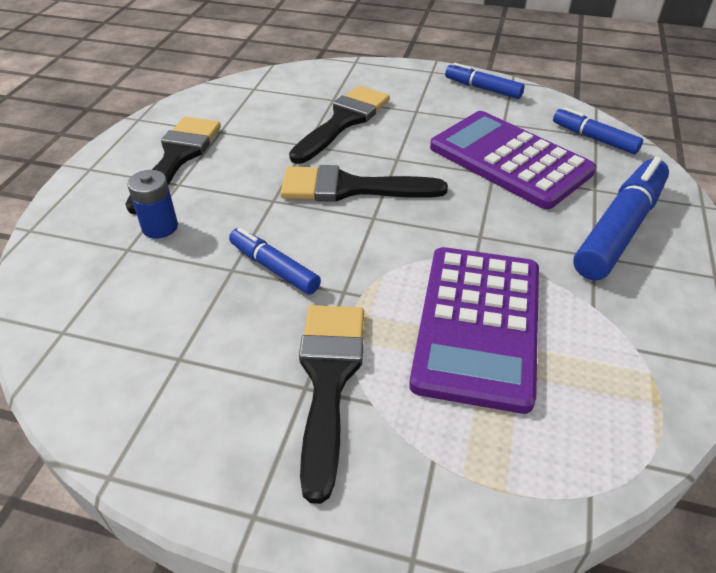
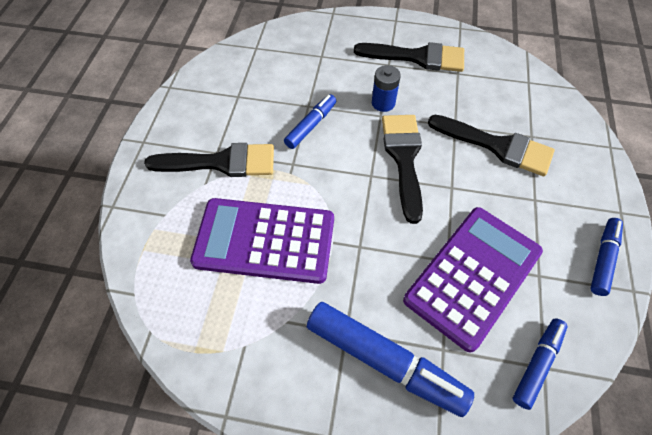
camera: 85 degrees right, 15 degrees up
(160, 227) = (342, 65): blue battery -> blue battery (383, 103)

